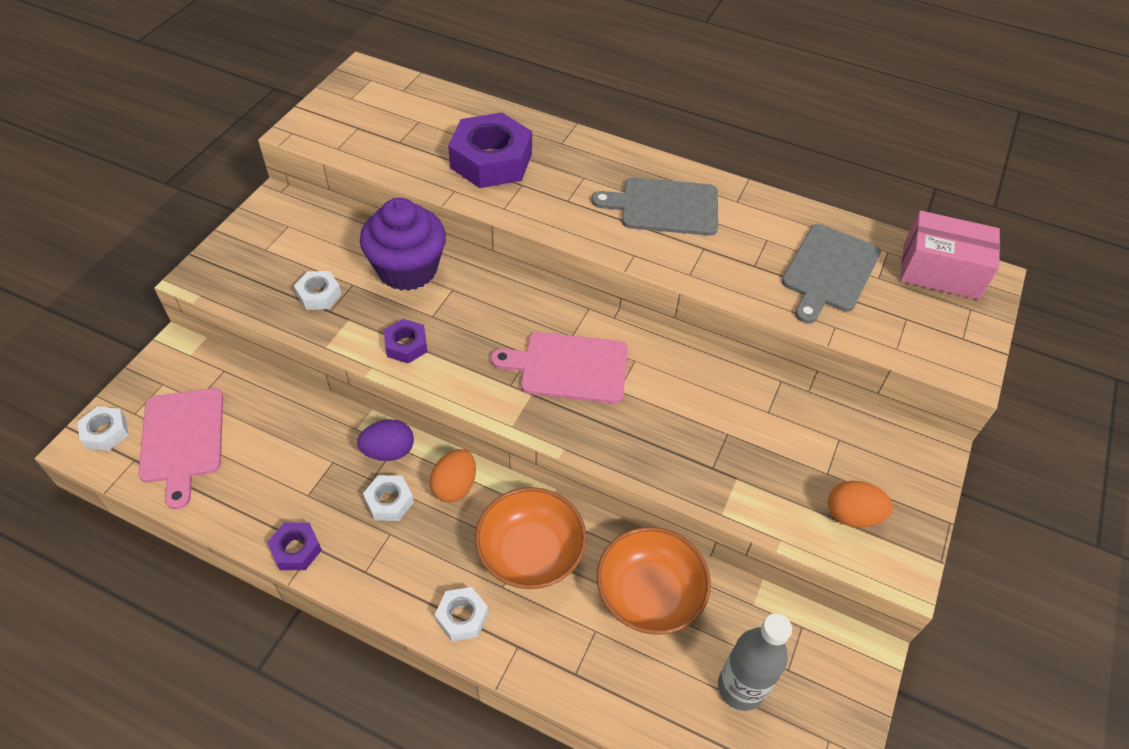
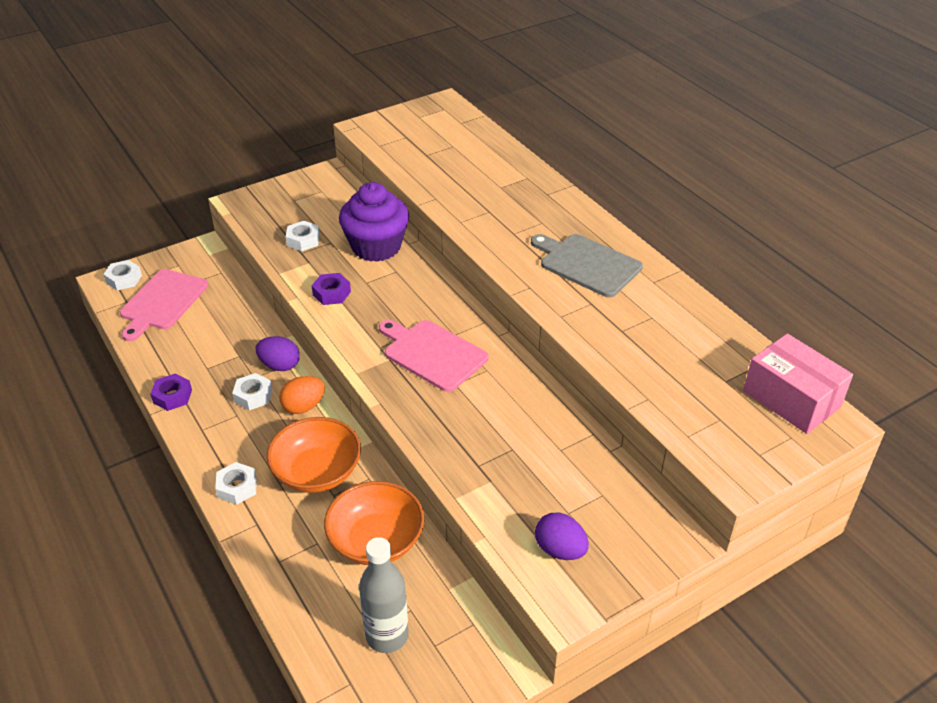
camera: 35 degrees right, 10 degrees down
(491, 160) = (481, 188): purple nut -> none
(829, 271) = (684, 359): grey cutting board -> none
(852, 515) = (560, 550): orange egg -> purple egg

